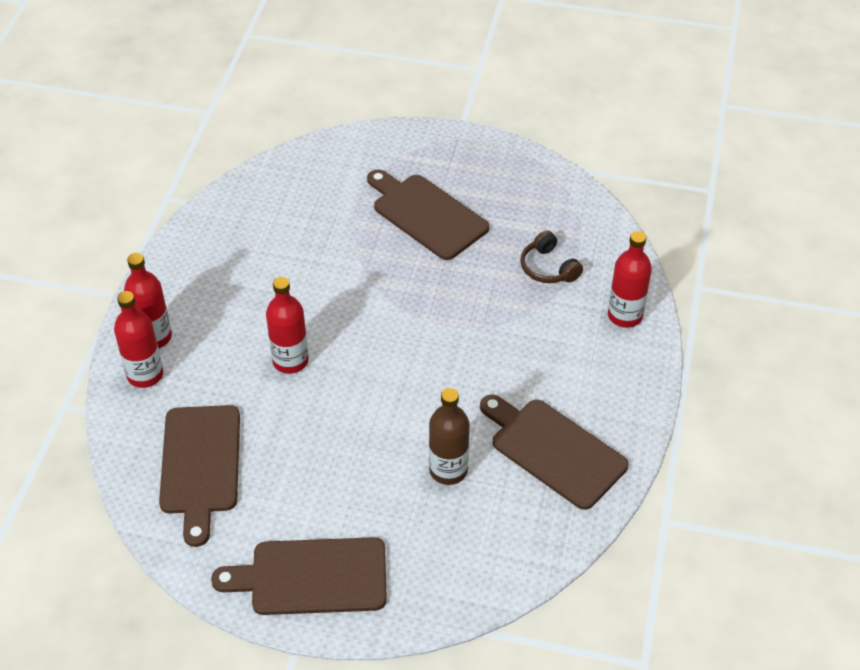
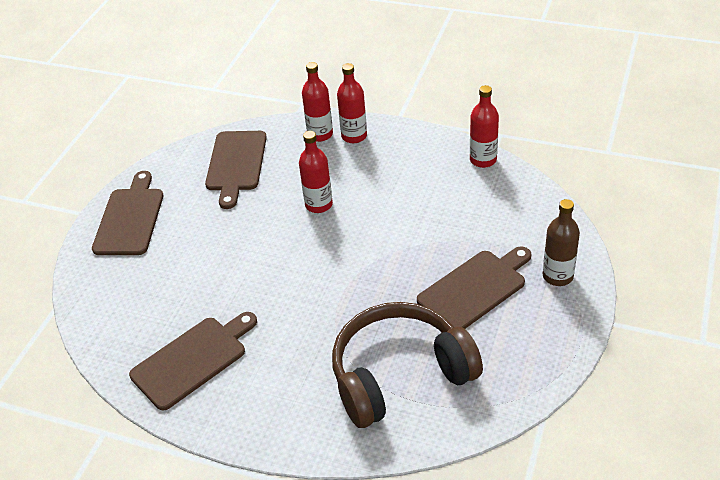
camera: 100 degrees right, 5 degrees down
(200, 465) = (236, 164): brown cutting board -> brown cutting board turned 90 degrees counterclockwise
(448, 470) = (193, 292): brown bottle -> brown bottle (557, 276)
(548, 268) = (400, 375): brown headphones -> brown headphones, size x2.42
(625, 316) = (331, 430): red bottle -> red bottle (483, 160)

